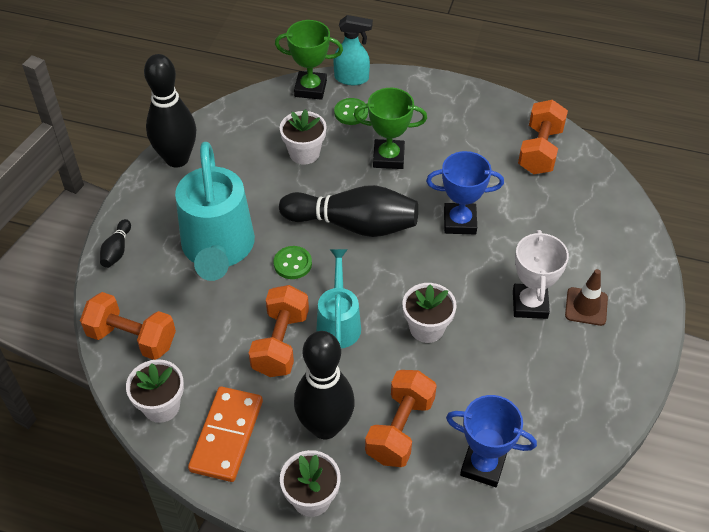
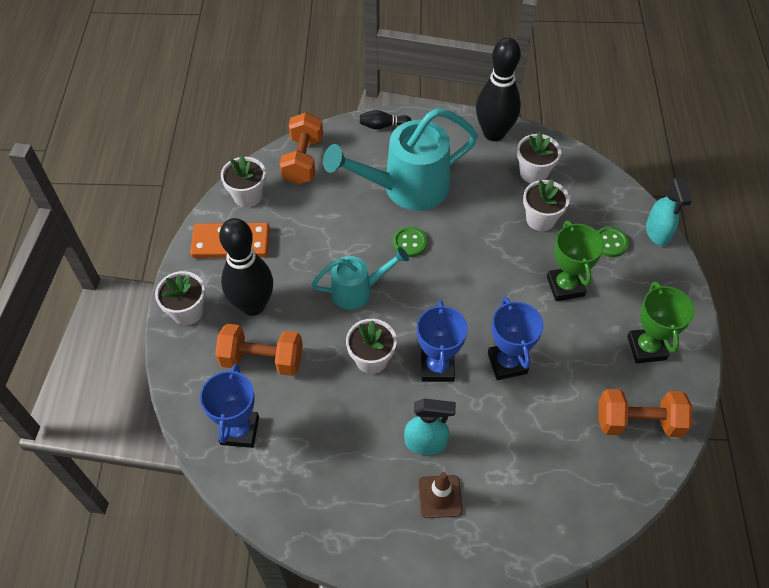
camera: 75 degrees right, 5 degrees up
(244, 142) = (533, 173): none -> white flower pot
(280, 343) = (325, 255): orange dumbbell -> none
(310, 88) = (626, 203): green trophy -> green trophy (646, 348)
(353, 224) = (470, 277): black bowling pin -> none
(450, 276) = (437, 367): none -> blue trophy
(530, 304) = (426, 443): white trophy -> turquoise spray bottle

